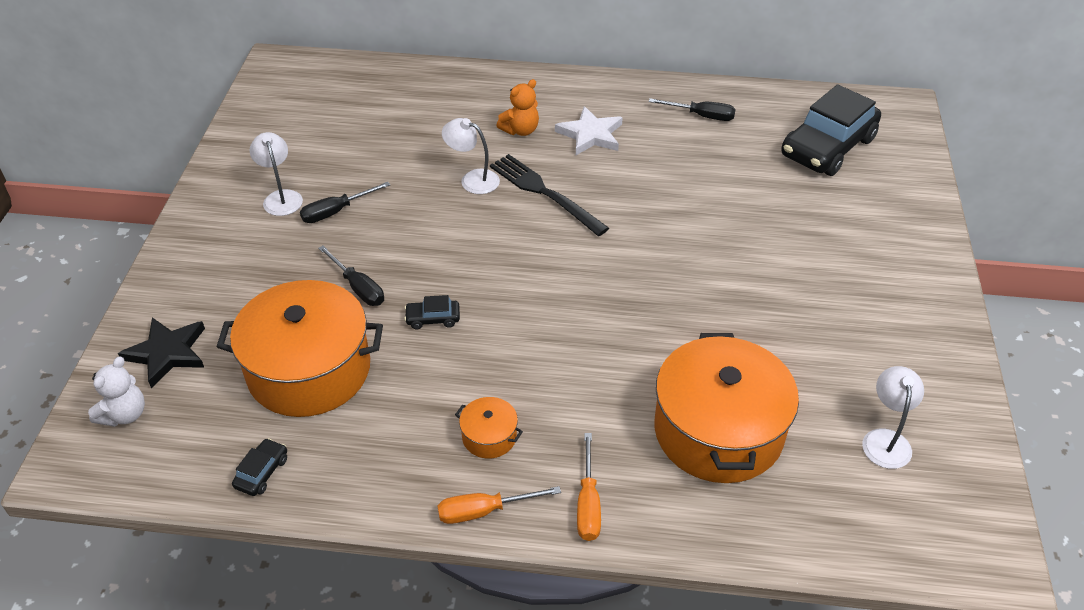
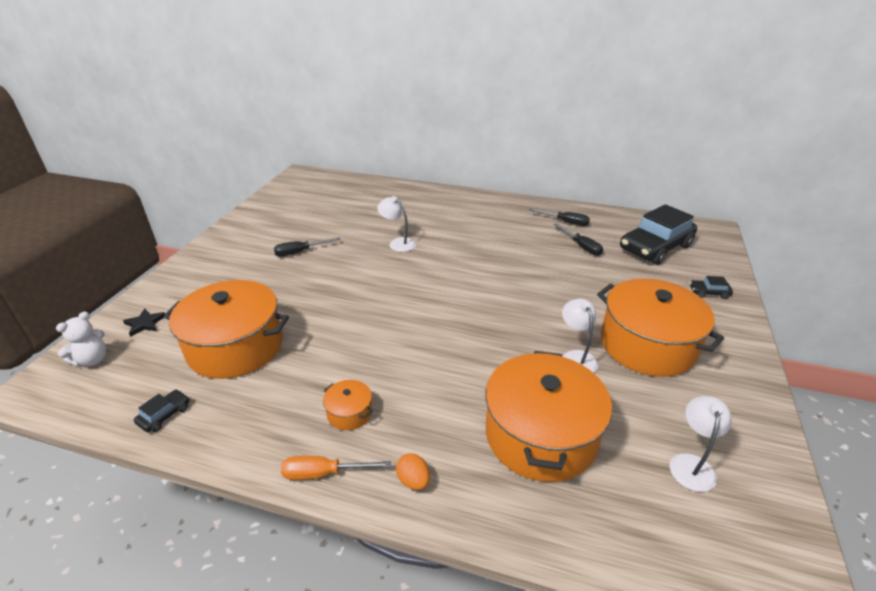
camera: 10 degrees right, 10 degrees down
(167, 353) = (145, 324): black star -> black star, size x0.62
(281, 197) = (268, 241): white lamp -> white lamp (576, 357)
(358, 287) = (294, 298): black screwdriver -> black screwdriver (581, 247)
(433, 318) = (338, 323): black car -> black car (709, 293)
(520, 130) = (439, 219): orange teddy bear -> none
(543, 192) = (444, 255): black fork -> none
(588, 504) = (413, 481): orange screwdriver -> orange egg
(590, 135) = (486, 226): white star -> none
(828, 298) = (647, 345): none -> orange pot

